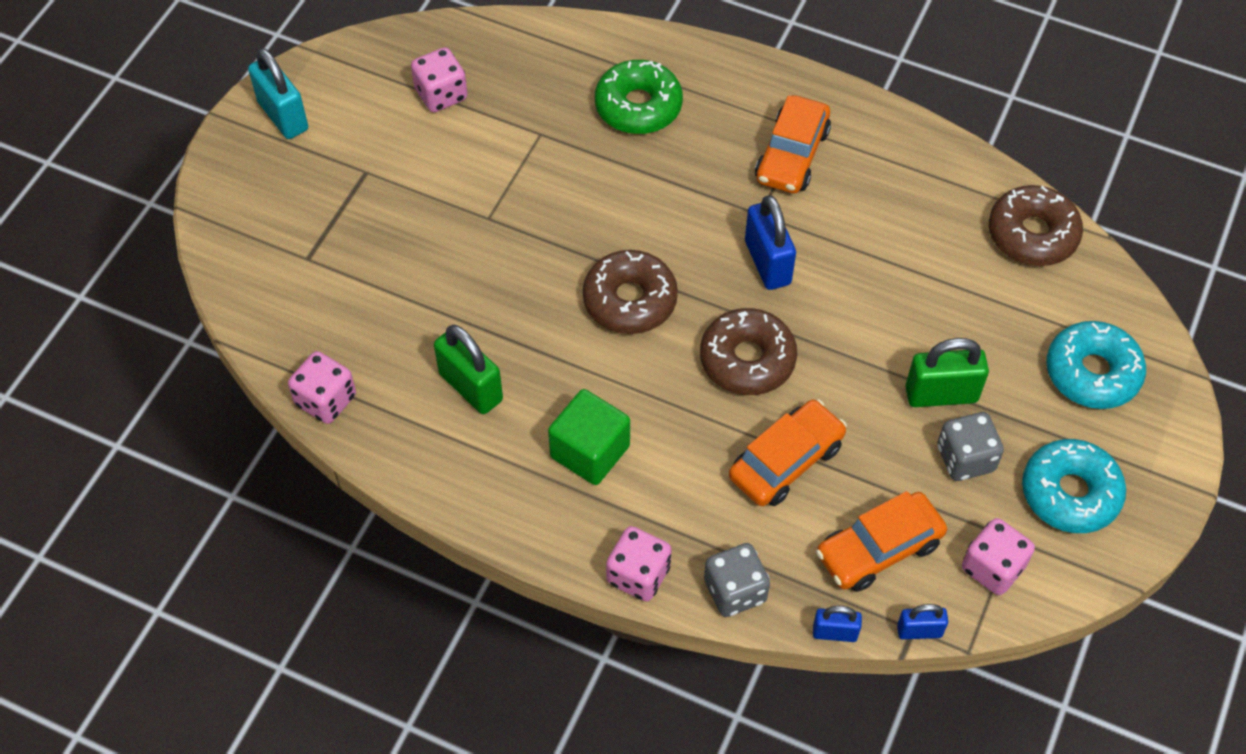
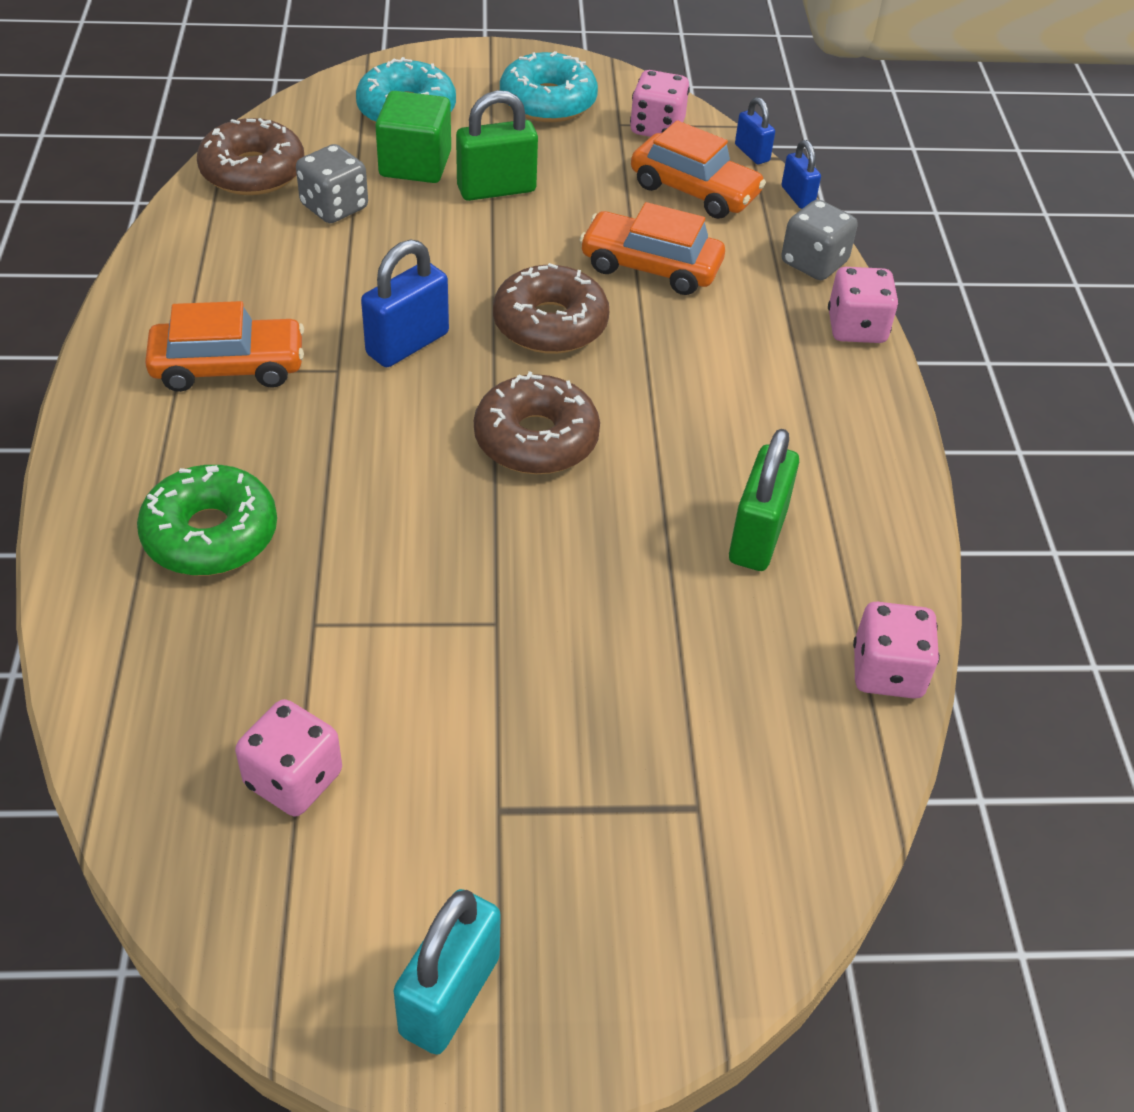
camera: 120 degrees left, 10 degrees down
(590, 451) = (755, 406): green cube -> green cube (415, 164)
(941, 394) = (496, 189): green padlock -> green padlock turned 75 degrees counterclockwise
(965, 458) = (558, 162): grey dice -> grey dice (334, 207)

